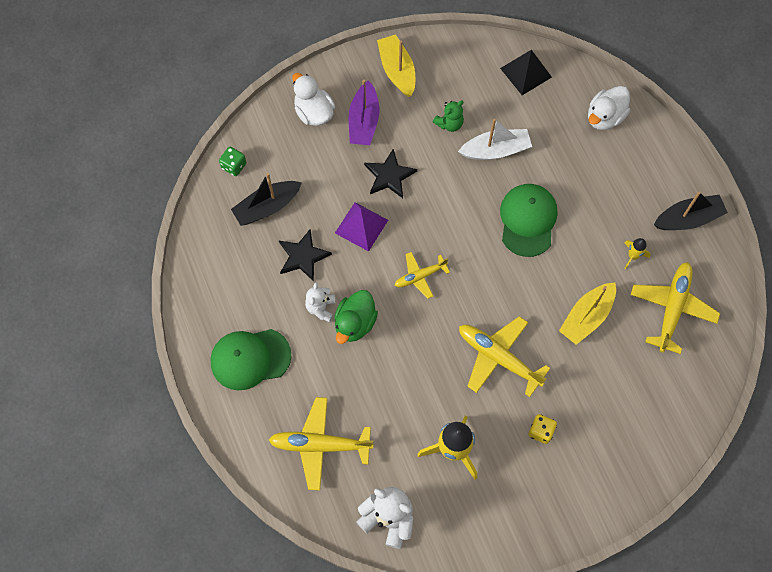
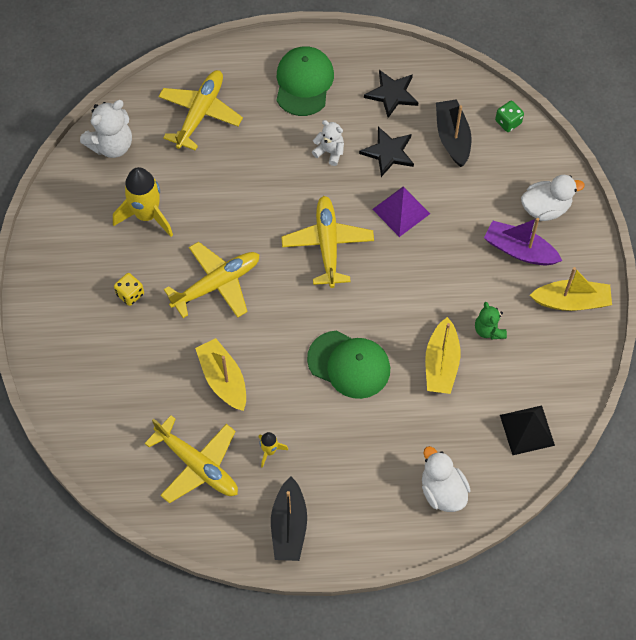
camera: 110 degrees right, 5 degrees down
(355, 323) = (302, 175): green duck -> none
(389, 176) = (447, 253): black star -> black star (392, 94)
(420, 276) = (327, 245): yellow plane -> yellow plane, size x1.69
(495, 150) = (441, 363): white boat -> yellow boat

